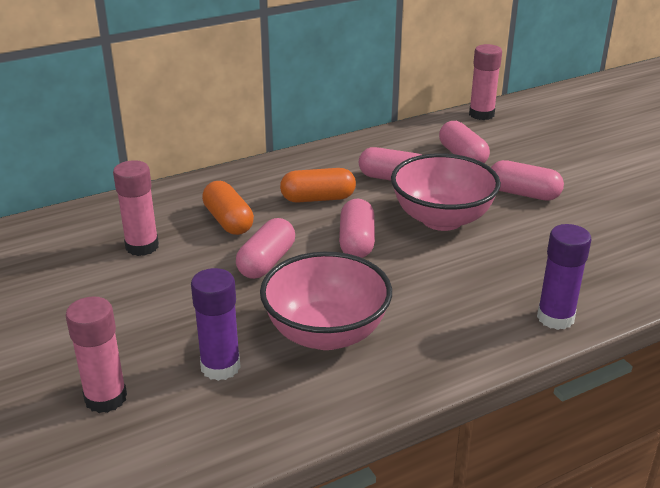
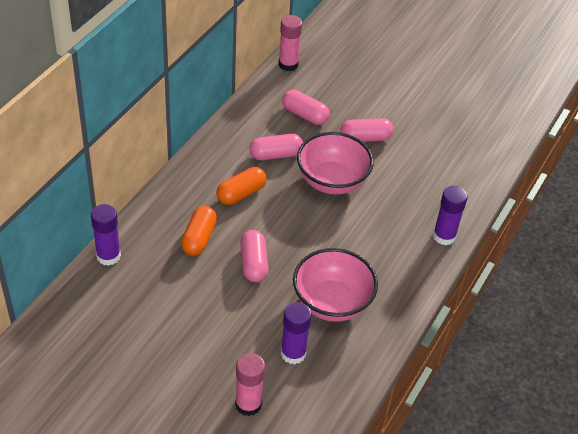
camera: 35 degrees left, 15 degrees up
(117, 206) = (108, 256): none -> purple glue stick
(142, 246) = (162, 285): pink glue stick -> none
(228, 221) = (199, 238): orange capsule -> orange capsule turned 75 degrees clockwise
(356, 242) = (295, 223): pink capsule -> none

